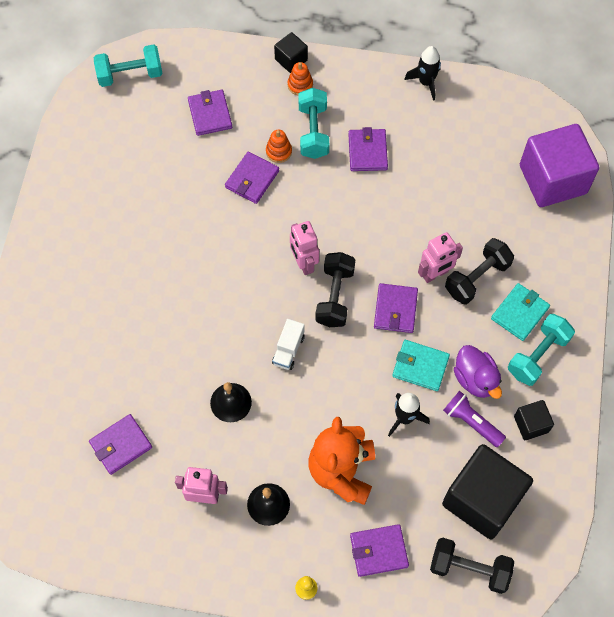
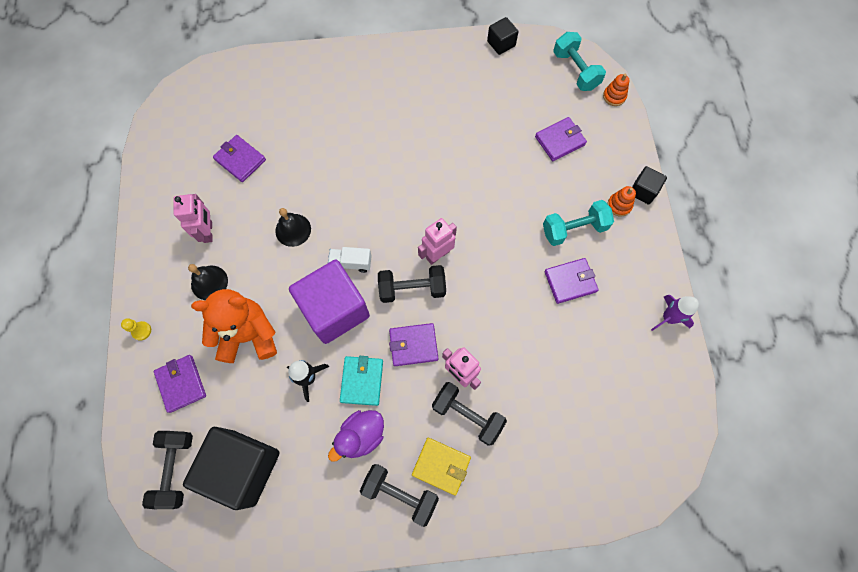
camera: 75 degrees right, 5 degrees up
(252, 179) = (507, 191): purple wallet -> none
(279, 151) = (542, 205): orange stacking toy -> orange stacking toy (614, 96)
(425, 82) = (668, 318): black rocket -> purple rocket
(471, 422) = (317, 441): purple flashlight -> none
(519, 313) = (441, 466): turquoise wallet -> yellow wallet
(531, 424) = (326, 501): black cube -> black cube (501, 43)
(537, 355) = (400, 493): turquoise dumbbell -> black dumbbell
(552, 179) = (603, 471): purple cube -> purple cube (335, 310)

